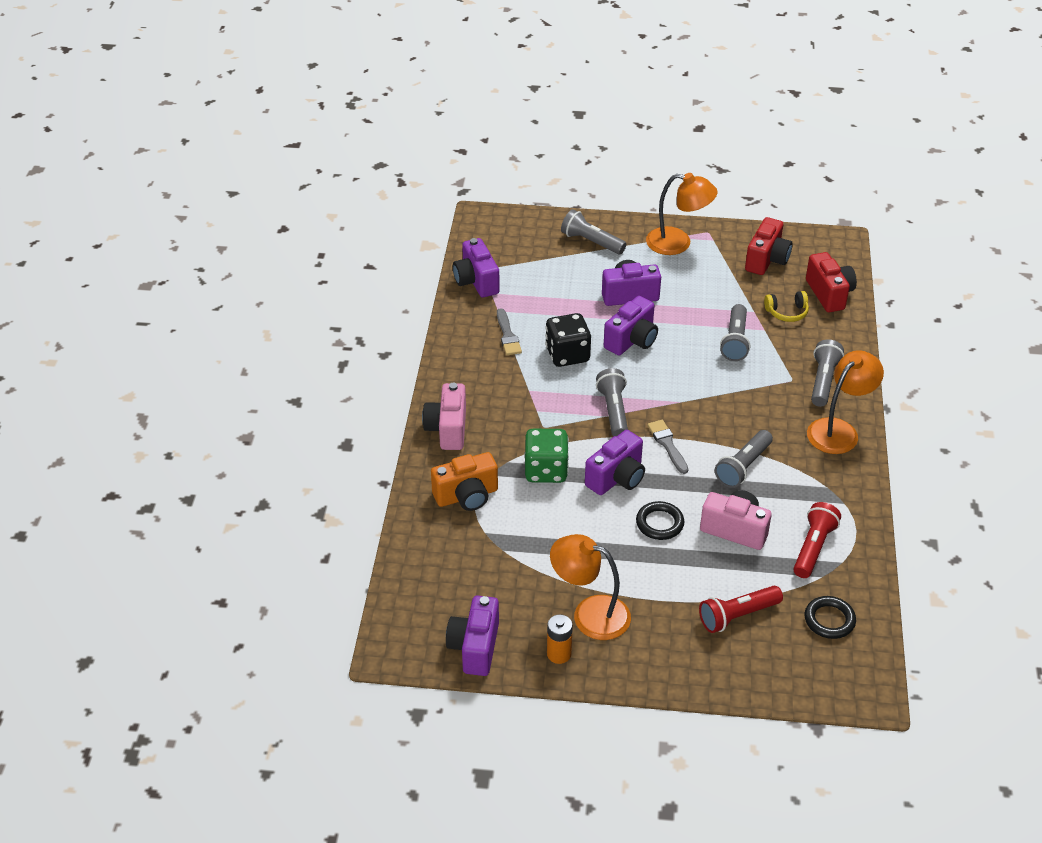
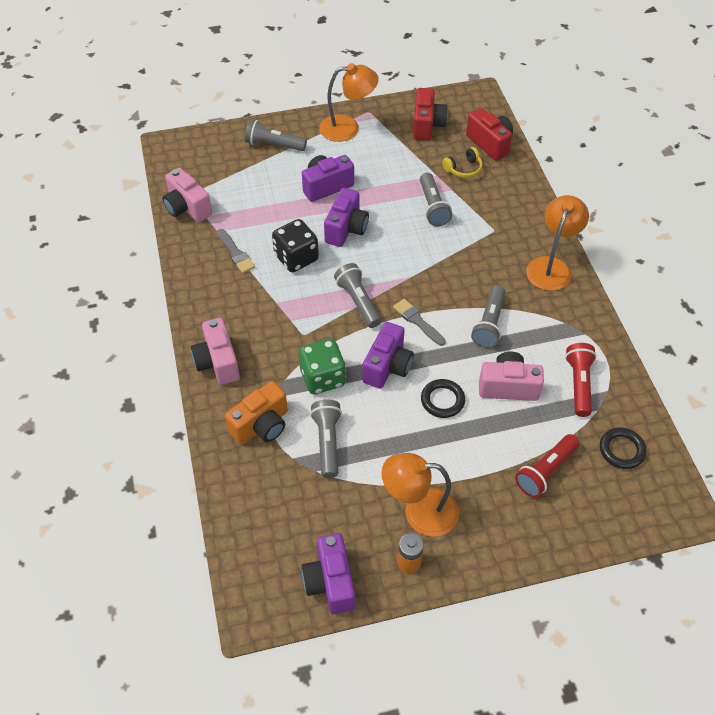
camera: 20 degrees left, 10 degrees up
(476, 281) = (187, 208): purple camera -> pink camera
(823, 381) = (519, 224): grey flashlight -> grey flashlight (327, 442)

